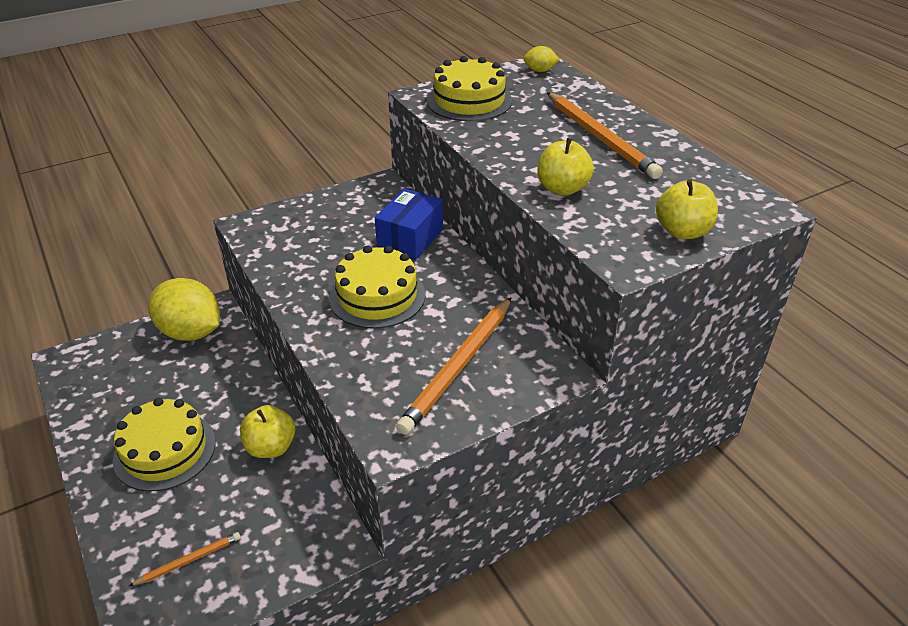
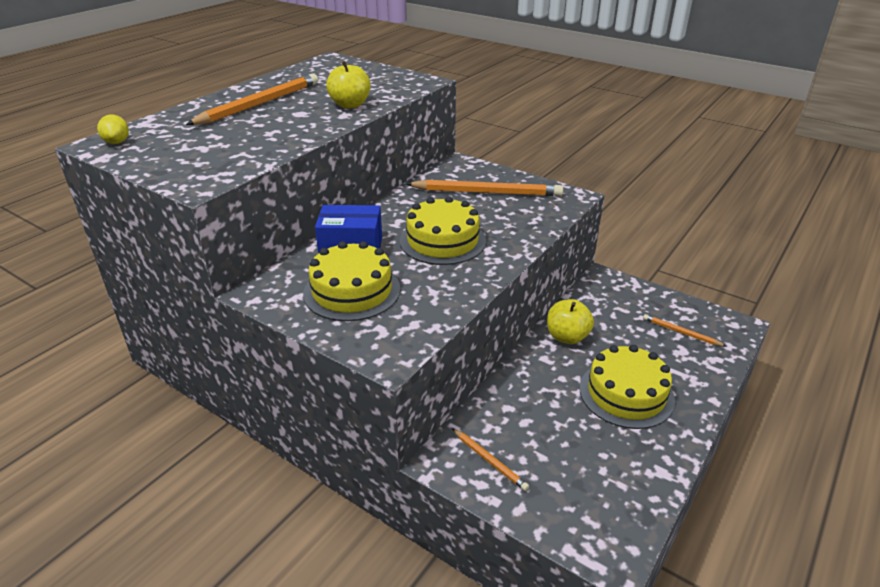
camera: 115 degrees left, 5 degrees down
(191, 332) = (489, 460): yellow lemon -> orange pencil
(469, 101) = (205, 160): yellow cake -> yellow cake (352, 291)
(682, 231) = (376, 73): yellow apple -> none

